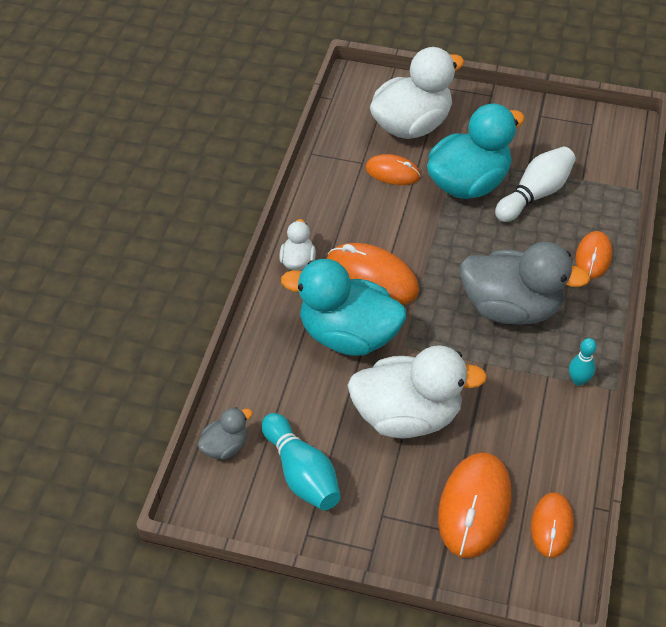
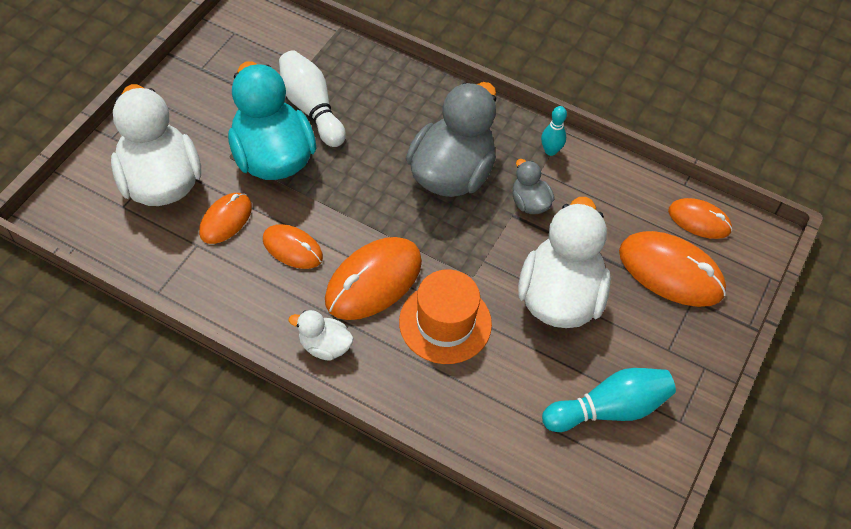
camera: 80 degrees left, 5 degrees up
(225, 446) = (561, 476): grey duck -> grey duck (529, 203)
(348, 335) = (445, 323): turquoise duck -> orange hat
(593, 256) = (409, 91): orange mouse -> orange mouse (292, 248)

